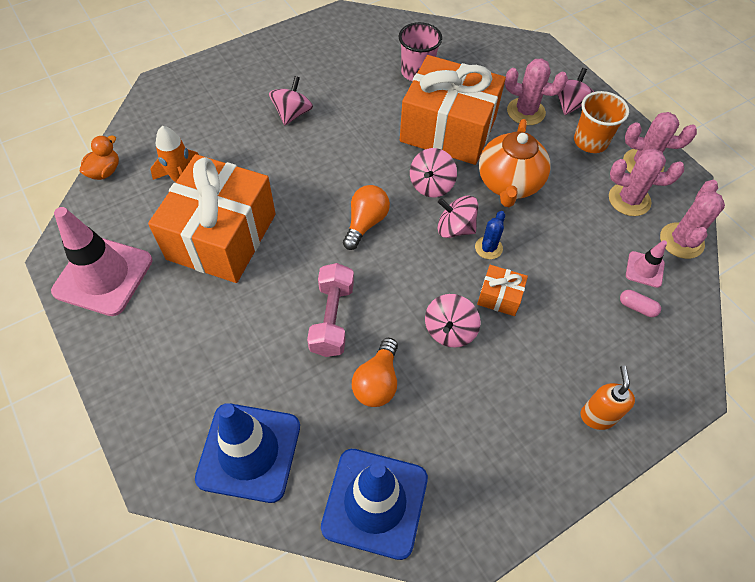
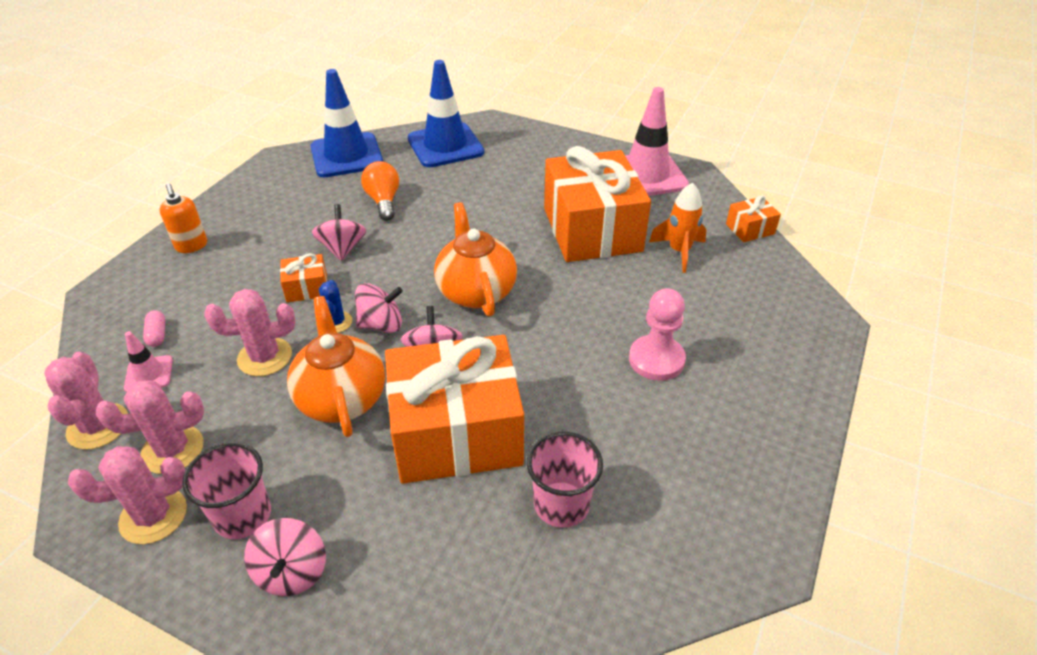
camera: 150 degrees right, 15 degrees down
(105, 171) = (750, 229): orange duck -> orange gift
(292, 114) = (656, 359): pink spinning top -> pink pawn
(332, 318) = (447, 219): pink dumbbell -> none
(365, 223) = (476, 291): orange light bulb -> orange teapot
(526, 112) = (360, 519): pink cactus -> pink cactus (265, 357)
(590, 141) = (243, 515): orange cup -> pink cup
(637, 307) = (157, 335): pink capsule -> pink capsule turned 75 degrees clockwise

